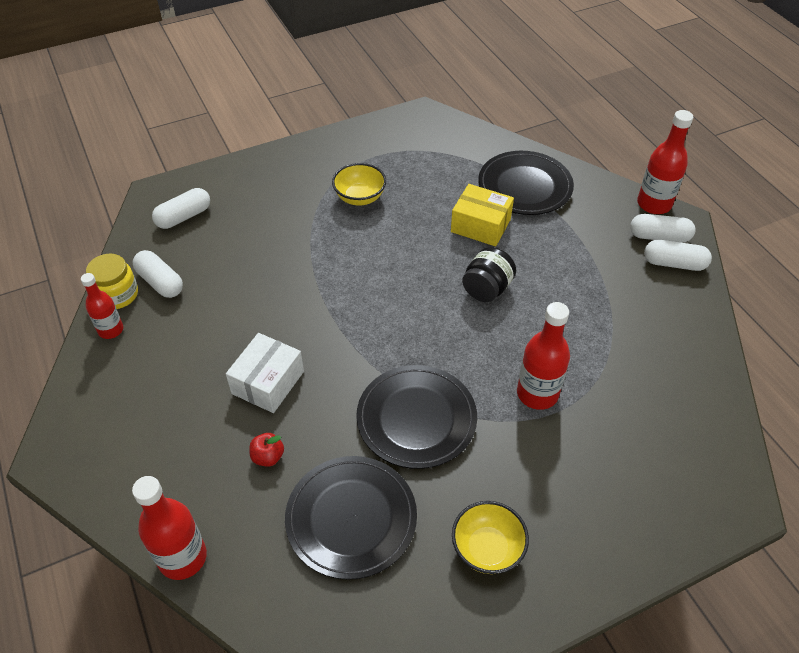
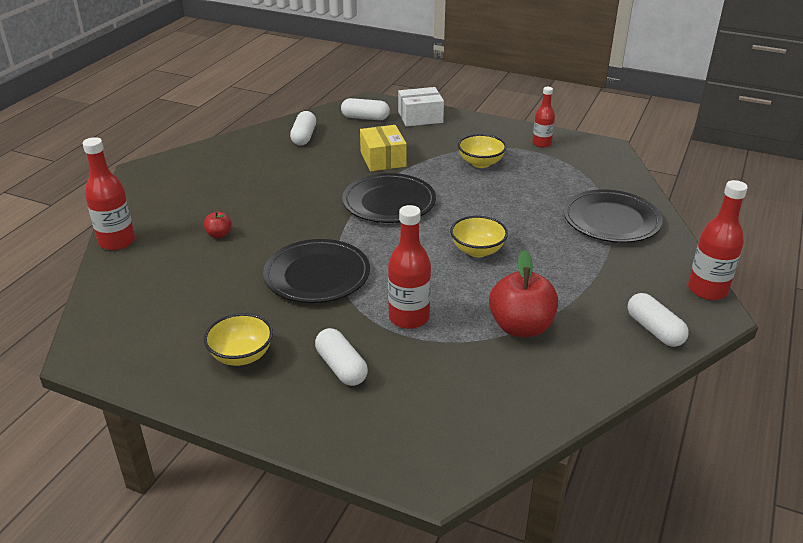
camera: 50 degrees right, 15 degrees down
(111, 330) = (248, 141): red bottle -> red bottle (541, 143)
(117, 295) = (276, 130): yellow jar -> none
(268, 382) = (275, 207): white box -> white box (420, 117)
(351, 518) = (206, 287): black plate -> black plate (389, 202)
(480, 225) = (536, 220): yellow box -> yellow box (383, 159)
(487, 289) = (477, 250): black jar -> yellow bowl
(609, 333) = (521, 327): none -> red apple
(659, 237) = (673, 309): white capsule -> white capsule (341, 367)

